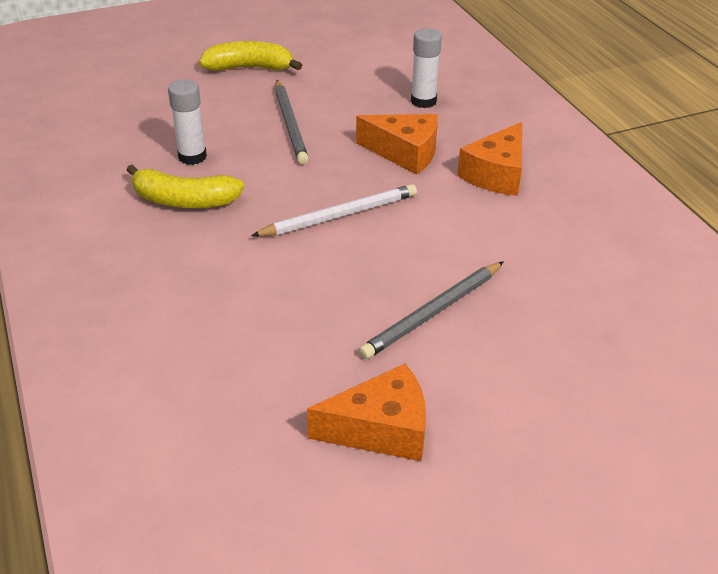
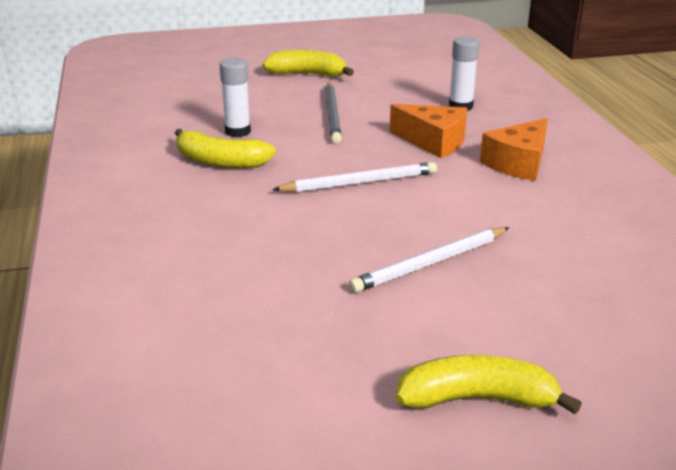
camera: 10 degrees right, 10 degrees down
(381, 429) = (355, 351): orange cheese -> none
(433, 313) = (431, 263): grey pencil -> white pencil
(509, 470) = (477, 399): none -> yellow banana

